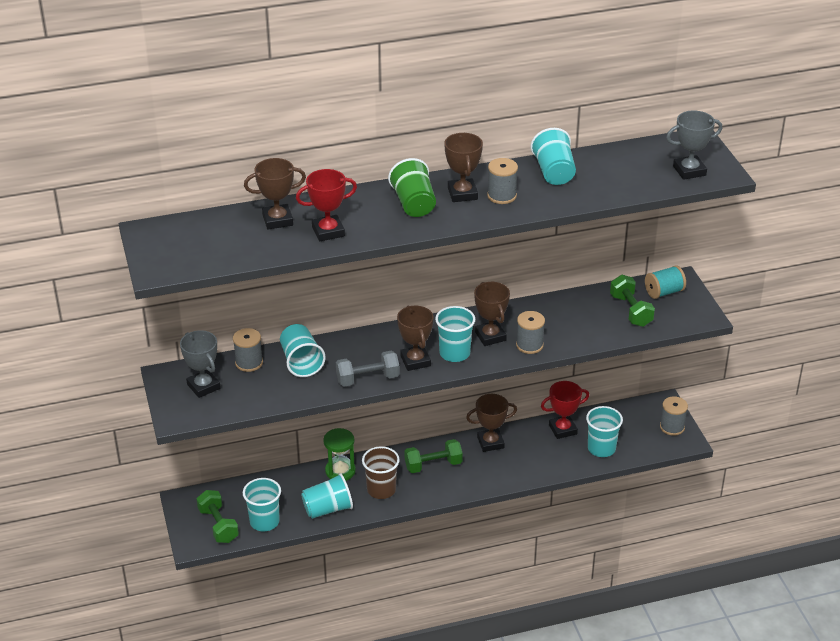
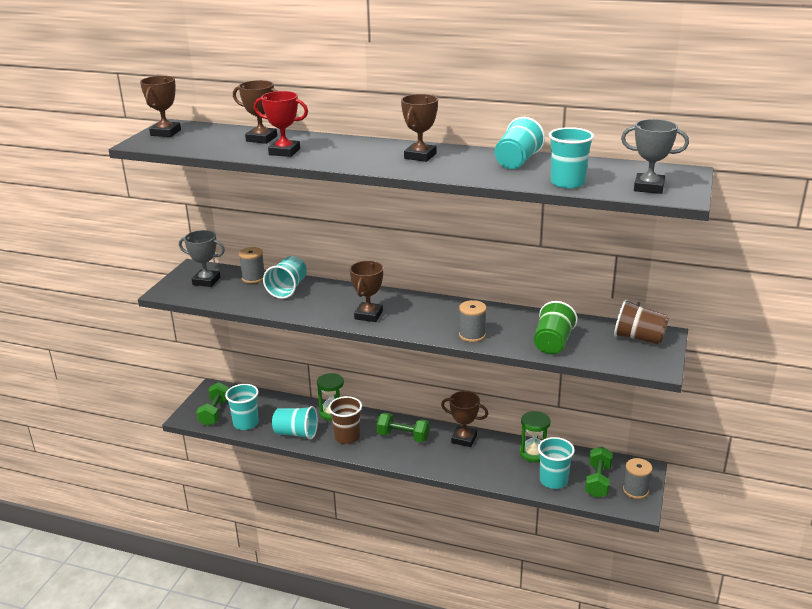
camera: 35 degrees right, 10 degrees down
(203, 386) = (206, 281): grey trophy -> grey trophy turned 75 degrees counterclockwise
(367, 379) = (319, 314): grey dumbbell -> none
(414, 204) = (372, 153): green cup -> green cup (552, 343)
(454, 353) = (405, 320): turquoise cup -> turquoise cup (567, 183)
(490, 336) = (447, 319): brown trophy -> brown trophy (165, 133)
(501, 196) = (450, 164): grey spool -> none
(563, 429) = (533, 453): red trophy -> green hourglass
(631, 311) = (591, 341): green dumbbell -> green dumbbell (598, 481)
(664, 292) = (639, 338): turquoise spool -> brown cup

